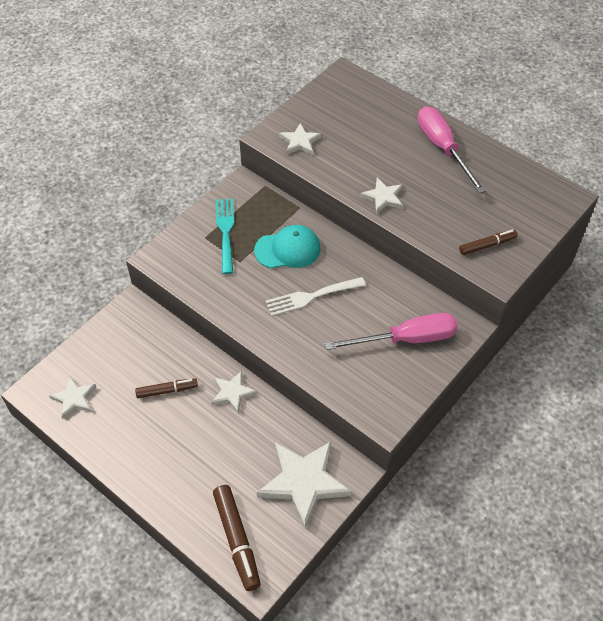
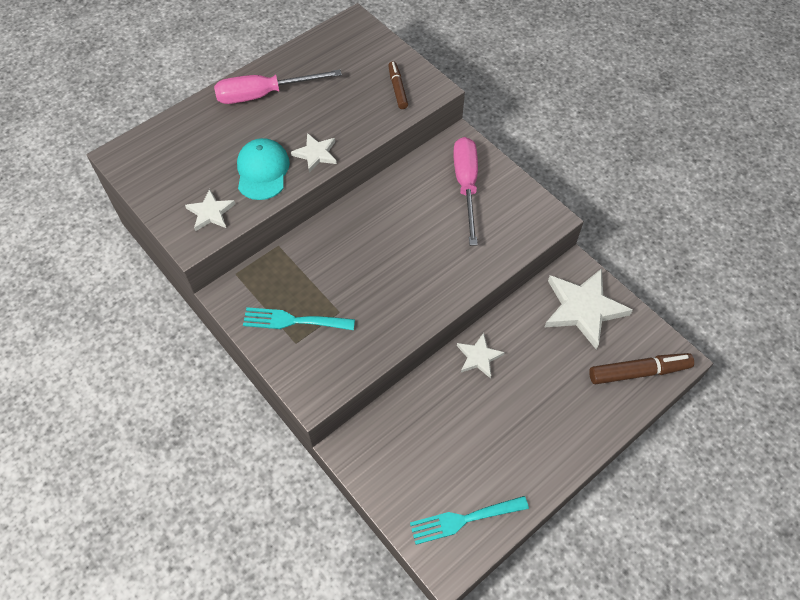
camera: 80 degrees left, 5 degrees up
(74, 398) = (463, 519): white star -> turquoise fork
(167, 391) = (467, 419): brown marker -> none
(288, 249) = (334, 265): turquoise cap -> turquoise cap (262, 171)
(311, 297) = (401, 253): white fork -> none

